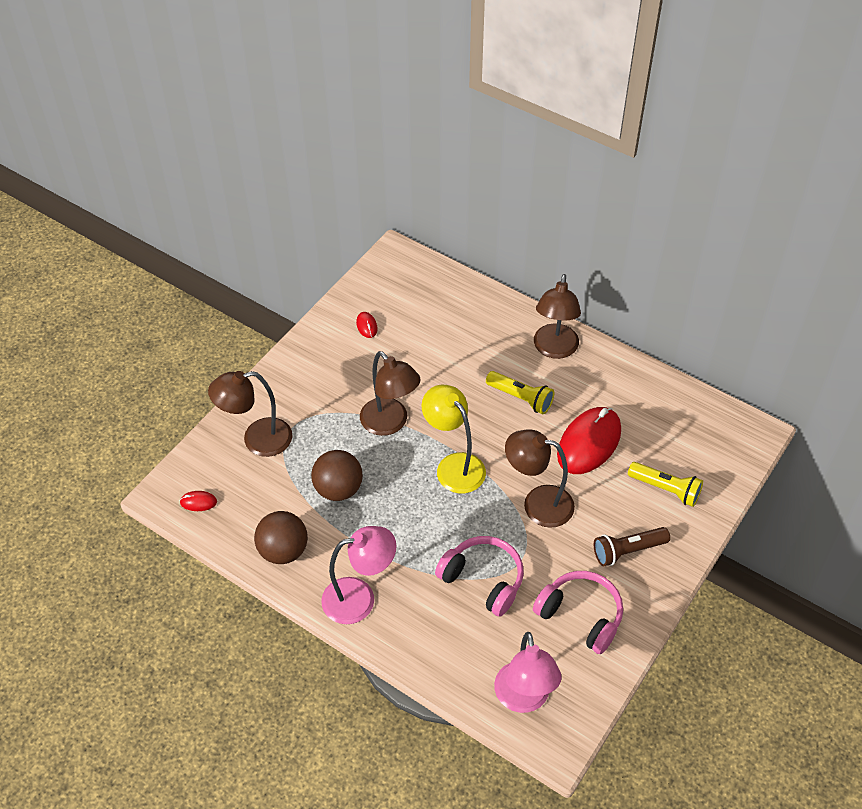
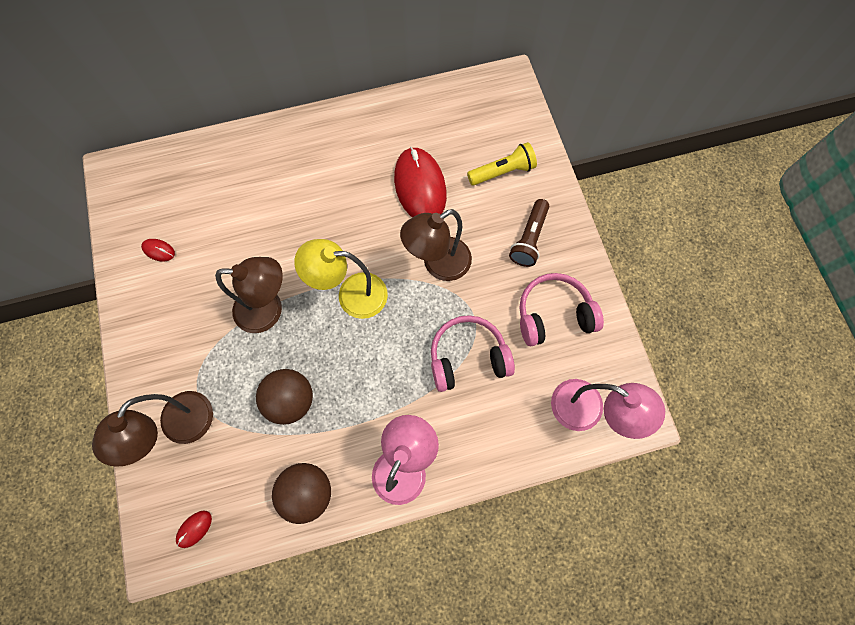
camera: 50 degrees left, 20 degrees up
(521, 398) = (338, 198): yellow flashlight -> none
(554, 349) = (319, 139): brown lamp -> none

